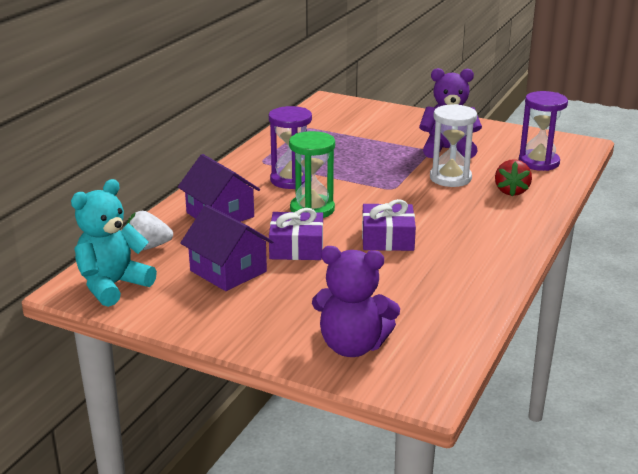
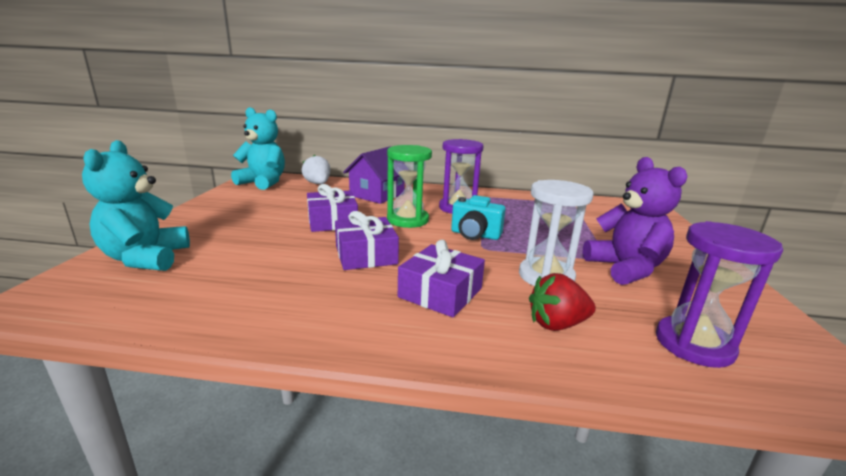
camera: 70 degrees right, 5 degrees down
(228, 271) = (286, 205): purple house -> none
(352, 346) = (146, 258): purple teddy bear -> turquoise teddy bear
(364, 186) = (475, 235): none -> turquoise camera
(462, 219) = (440, 293): none -> purple gift

